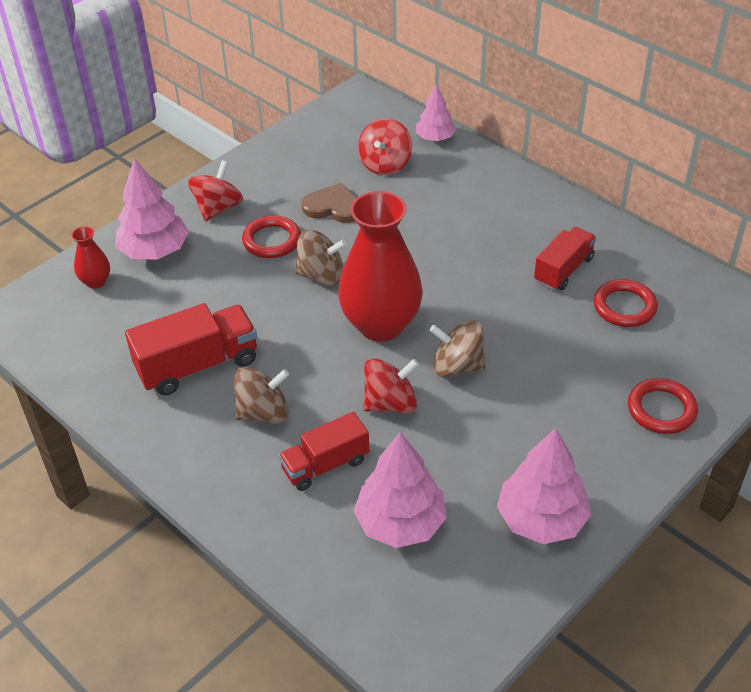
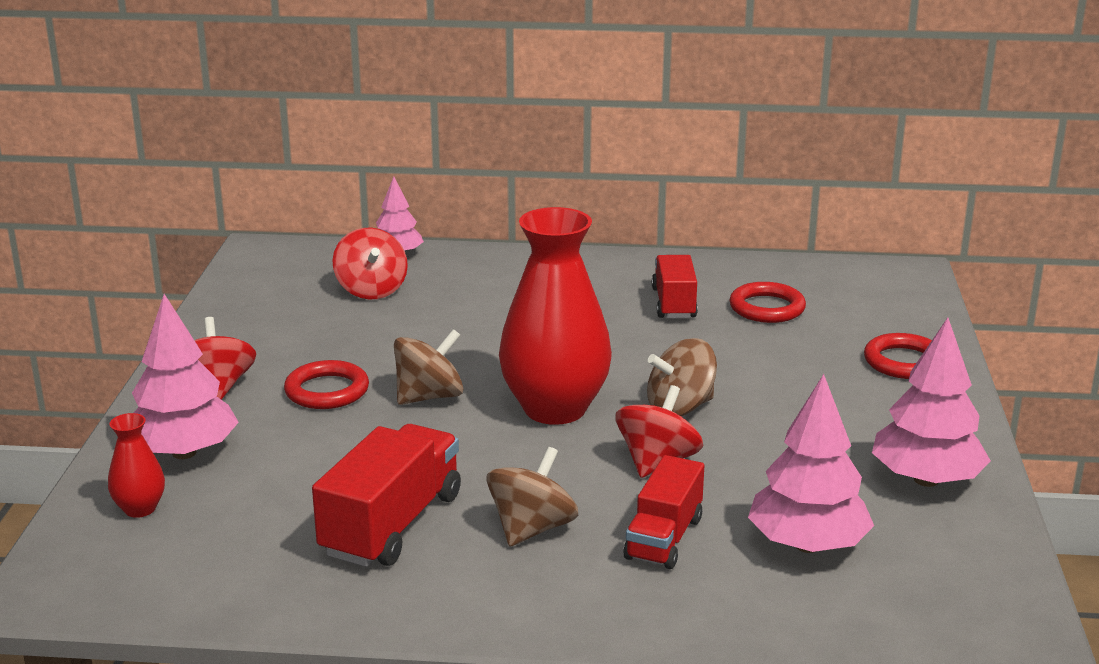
camera: 40 degrees left, 20 degrees down
(333, 207) = (361, 340): brown heart -> none

